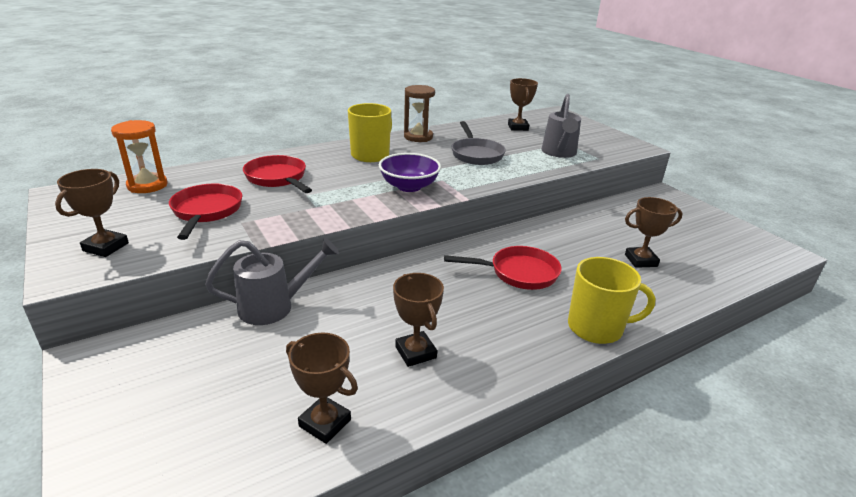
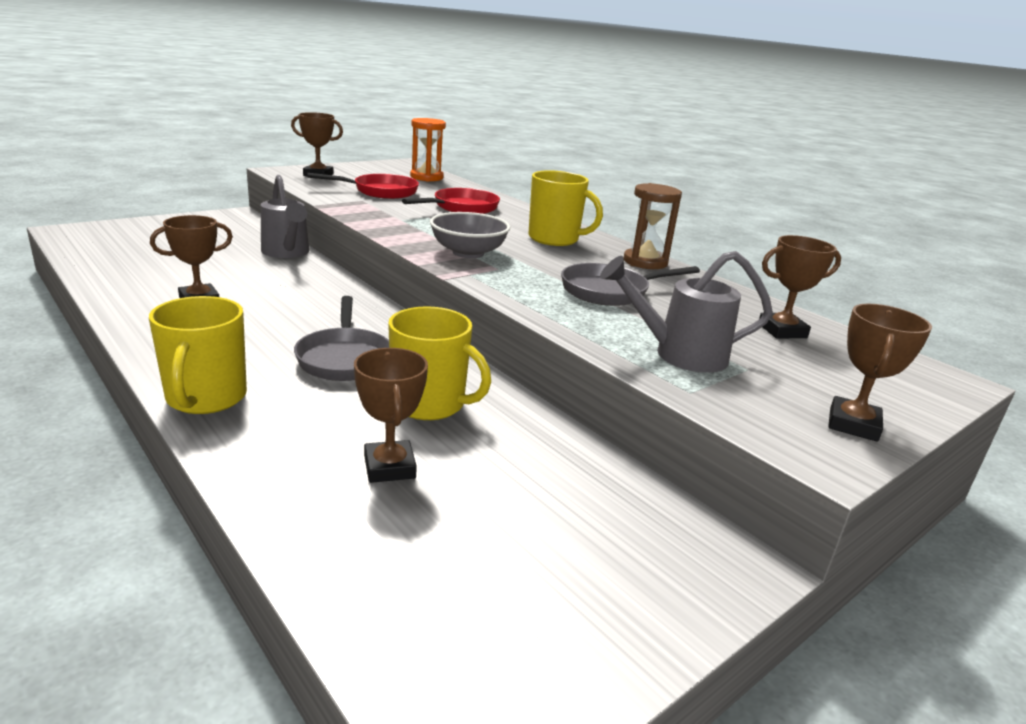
camera: 80 degrees right, 5 degrees down
(325, 423) = (125, 271): brown trophy -> brown trophy (853, 424)
(409, 186) = (468, 253): purple bowl -> grey bowl
(519, 273) = (344, 358): red pan -> grey pan
(570, 245) = (429, 404): none -> yellow mug

